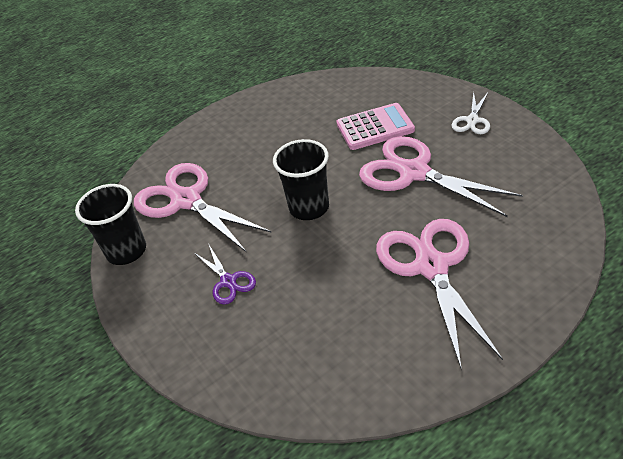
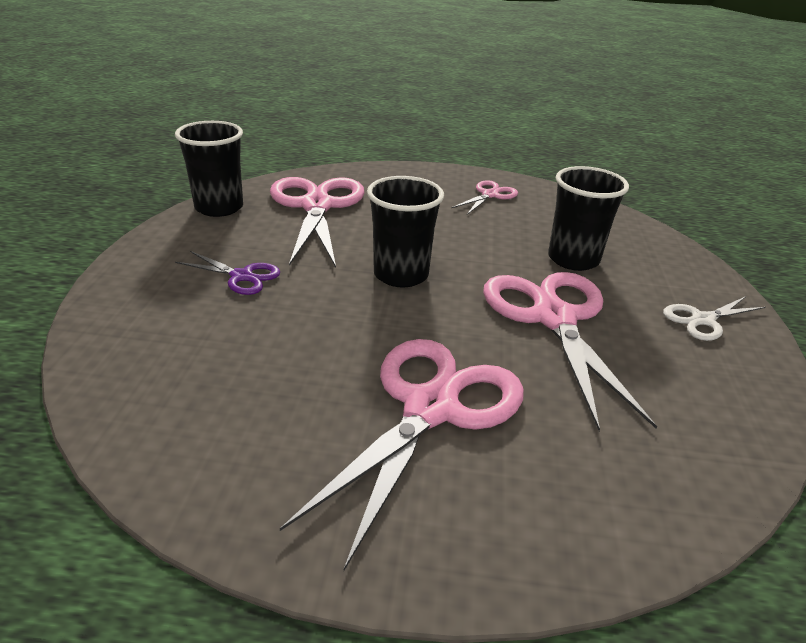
camera: 35 degrees right, 10 degrees down
(228, 281) = (242, 276): purple scissors -> purple scissors turned 75 degrees counterclockwise
(272, 113) = (490, 195): none -> pink scissors
(375, 127) = (573, 259): pink calculator -> black cup

